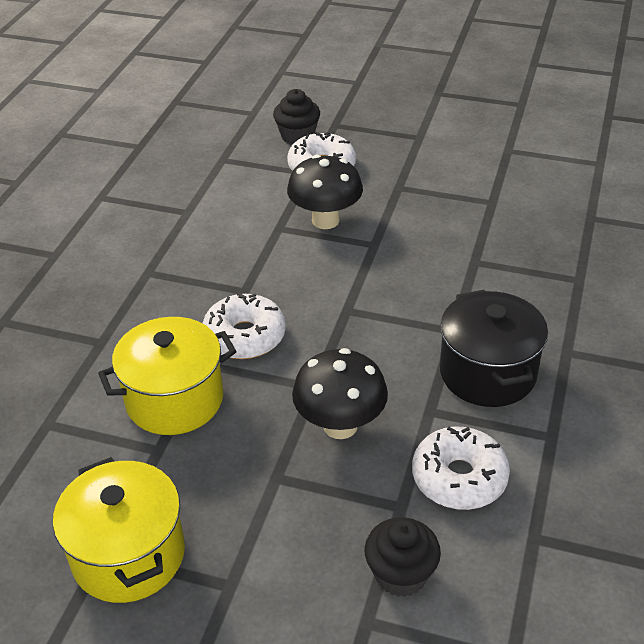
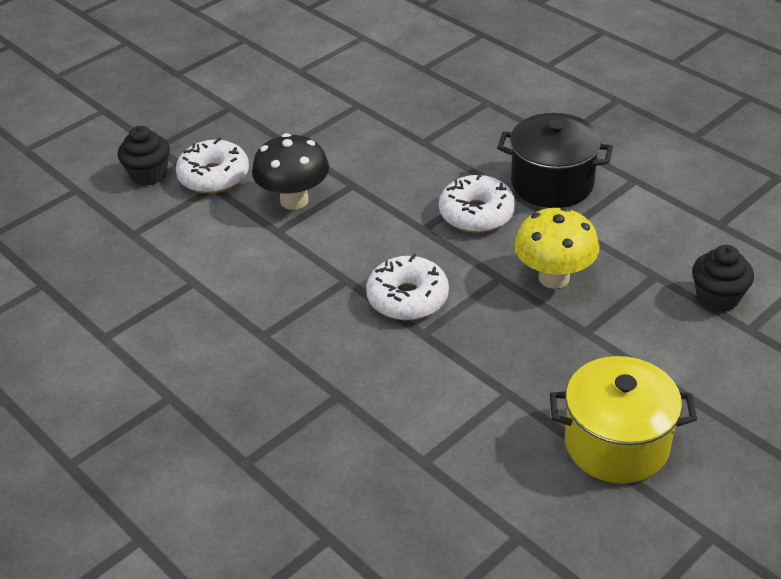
camera: 60 degrees left, 0 degrees up
(174, 400) = (454, 365): yellow pot -> none
(340, 425) = (554, 278): black mushroom -> yellow mushroom
(459, 478) = (646, 237): white donut -> white donut (476, 214)

